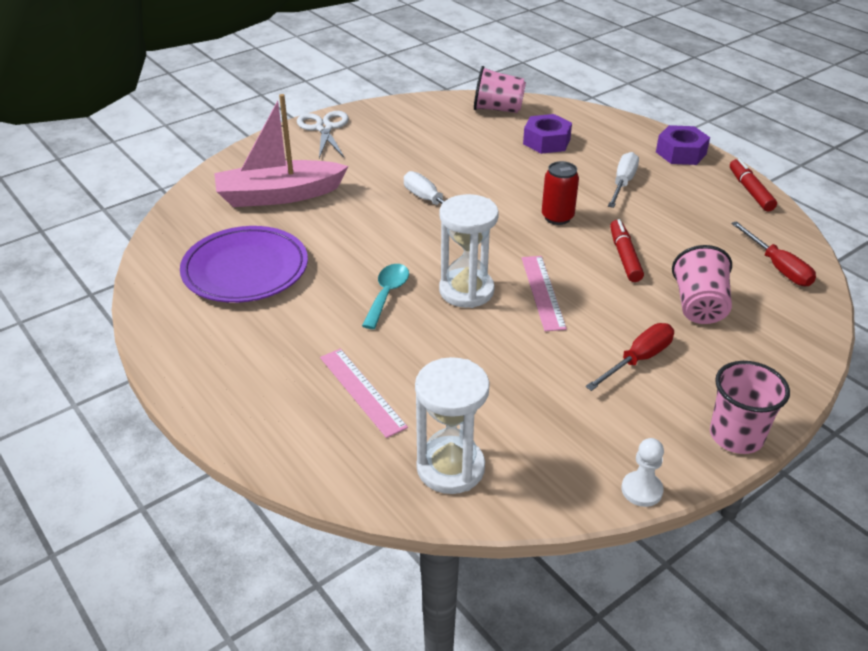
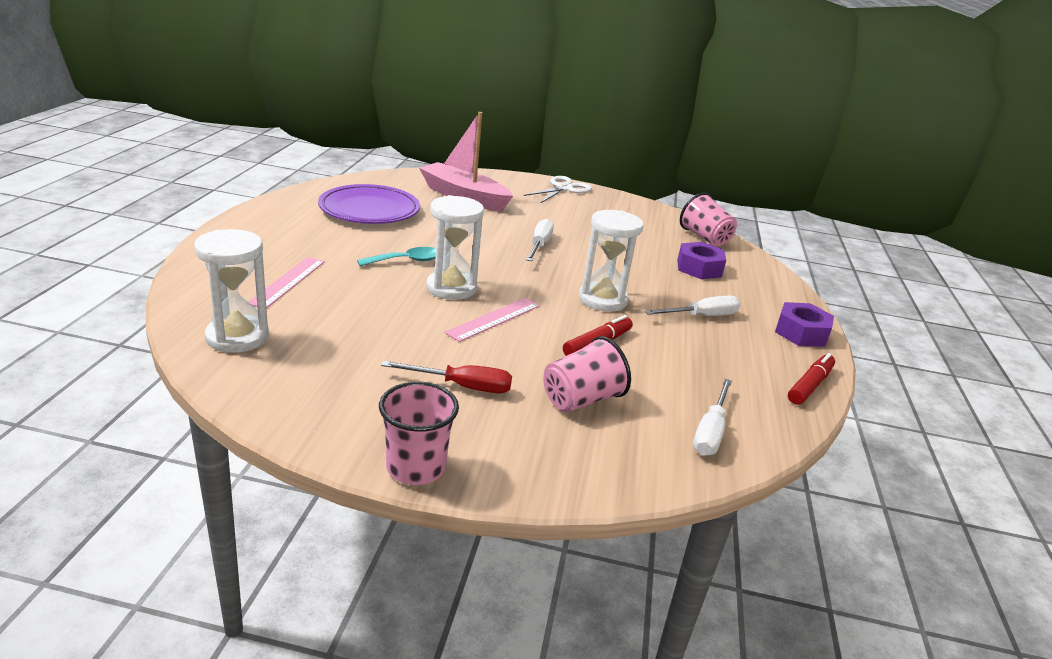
camera: 45 degrees right, 10 degrees down
(557, 217) = (603, 299): red can -> white hourglass
(641, 490) = (290, 432): white pawn -> none
(778, 267) = (710, 432): red screwdriver -> white screwdriver

